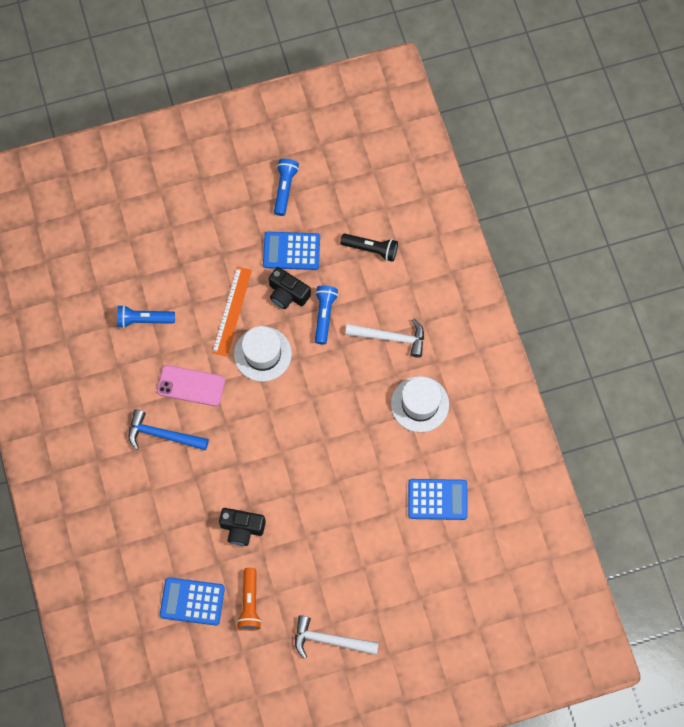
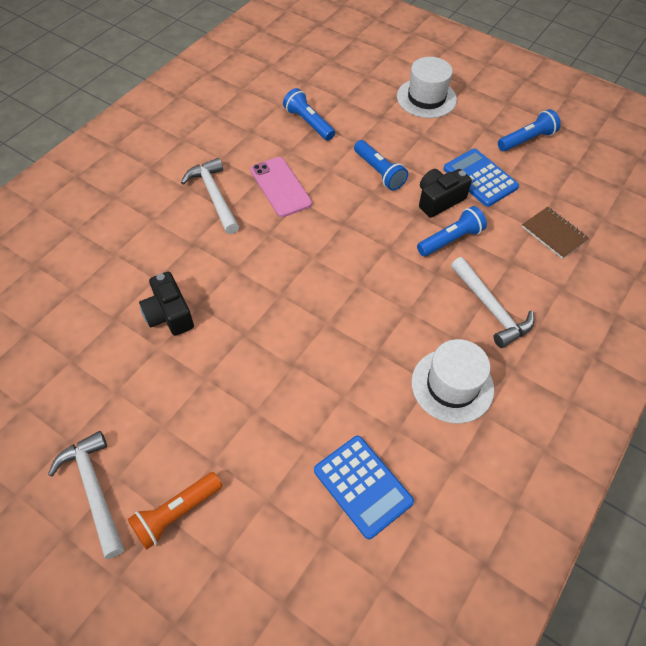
camera: 50 degrees right, 15 degrees down
(163, 435) = (214, 196): blue hammer -> white hammer
(192, 601) = (54, 323): blue calculator -> none
(232, 311) = (379, 172): orange ruler -> blue flashlight
(250, 603) = (87, 376): orange flashlight -> orange flashlight (176, 513)
(262, 354) = (363, 218): white hat -> white hat (426, 98)
(287, 294) = (439, 200): black camera -> black camera turned 60 degrees clockwise
(371, 249) = (554, 233): black flashlight -> brown notebook

